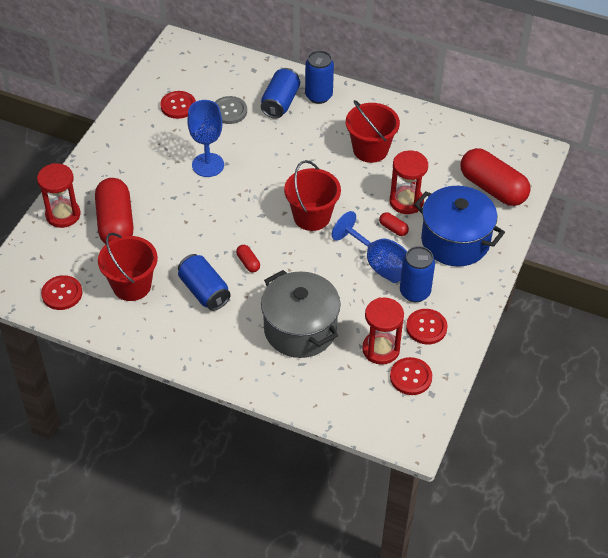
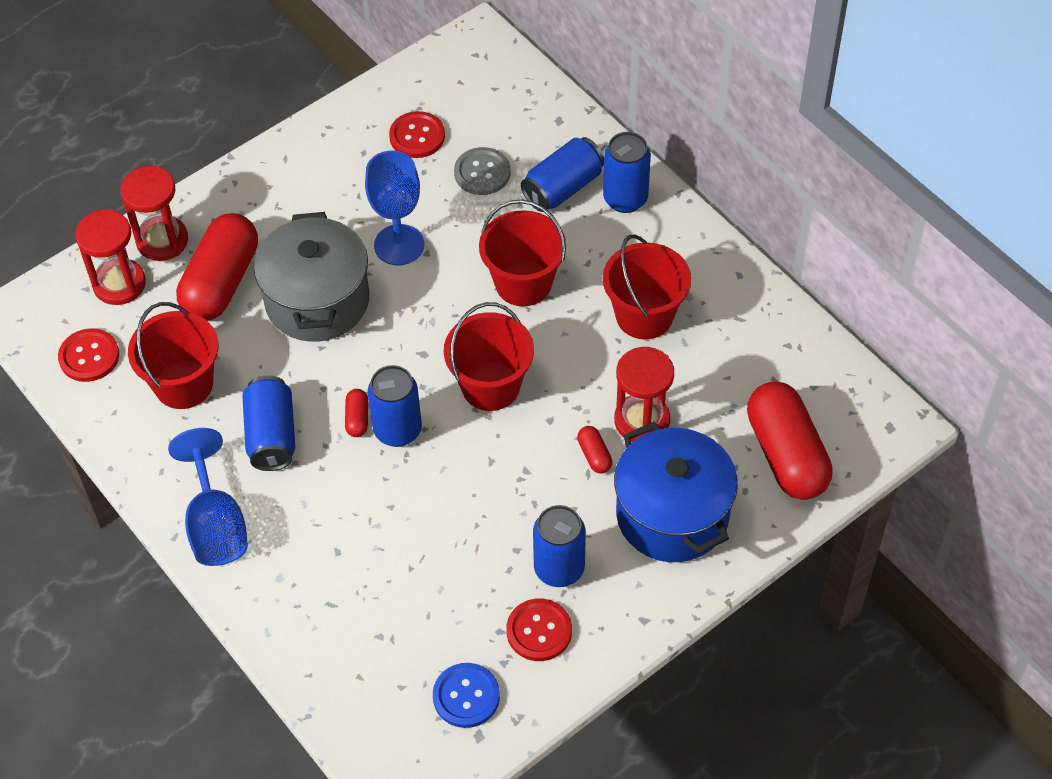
camera: 30 degrees right, 5 degrees up
(275, 259) = (398, 430): none -> blue can
(292, 158) = (523, 283): none -> red bucket
(300, 329) = (362, 551): grey pot -> grey pot (317, 301)
(379, 264) = (537, 502): blue goblet -> blue goblet (215, 525)
(381, 349) = (452, 634): red hourglass -> red hourglass (119, 284)
(410, 377) = (466, 696): red button -> blue button

